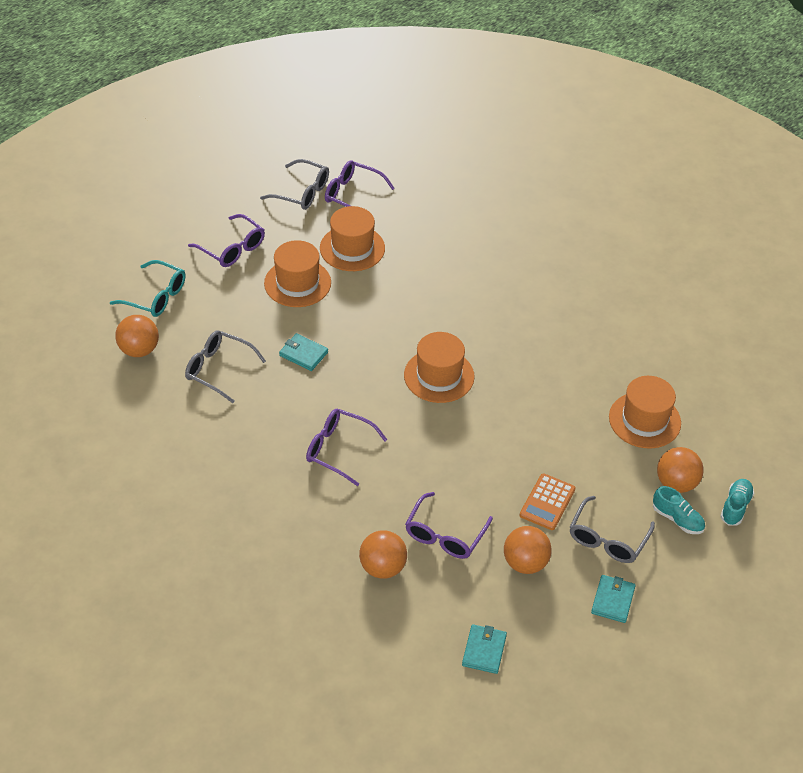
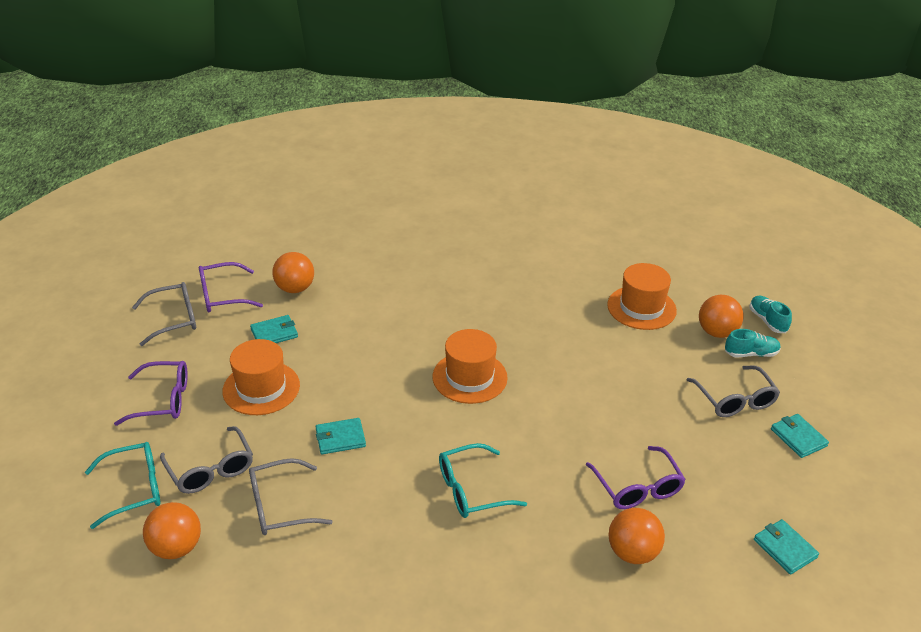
camera: 45 degrees left, 10 degrees down
(208, 316) = (211, 470): none -> grey glasses
(338, 449) = (471, 490): purple glasses -> turquoise glasses
(352, 248) = (274, 333): orange hat -> turquoise wallet
(525, 563) = (714, 460): orange ball -> orange ball (295, 288)
(547, 502) = (666, 407): orange calculator -> none

